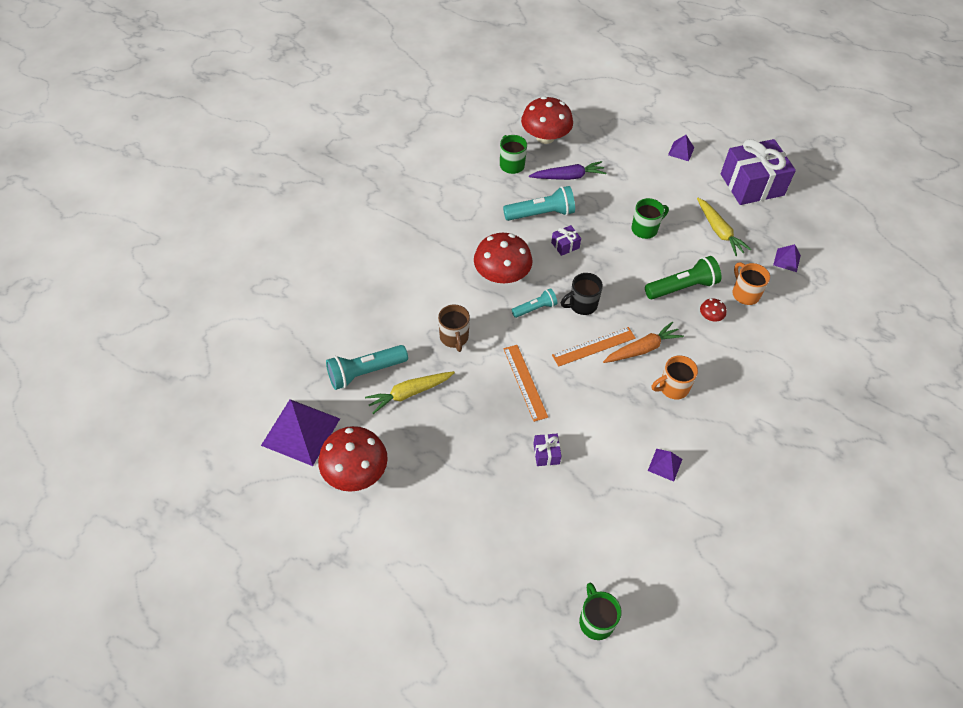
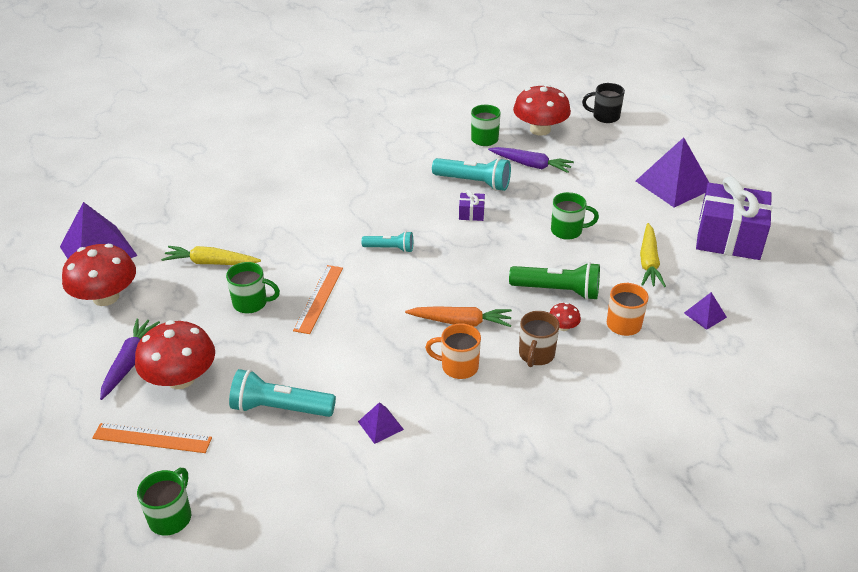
camera: 35 degrees right, 15 degrees down
(365, 372) = (193, 233): turquoise flashlight -> turquoise flashlight (280, 408)
(437, 518) = (129, 362): none -> purple carrot
(454, 338) = (293, 240): brown mug -> brown mug (536, 355)
(478, 414) = (251, 303): none -> green mug
(502, 275) = (387, 212): red mushroom -> red mushroom (181, 378)
(546, 454) = (276, 361): purple gift -> none
(582, 305) = (438, 264): black mug -> black mug (605, 117)
(594, 346) = (414, 300): orange ruler -> orange ruler (152, 438)
(681, 151) = (673, 185): purple pyramid -> purple pyramid, size x2.13

